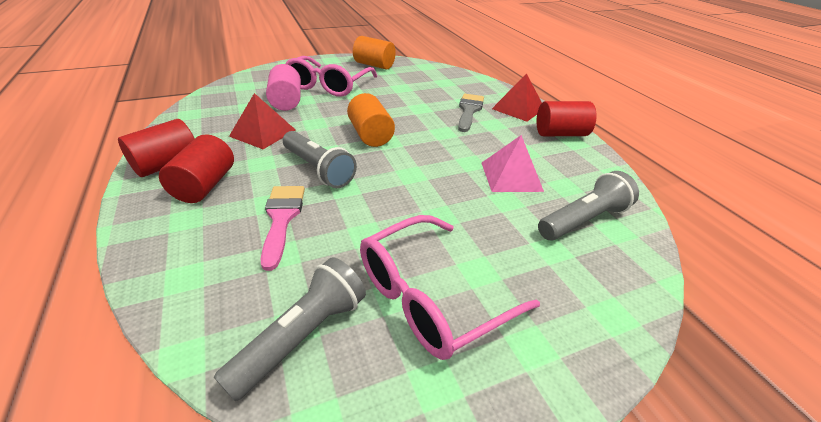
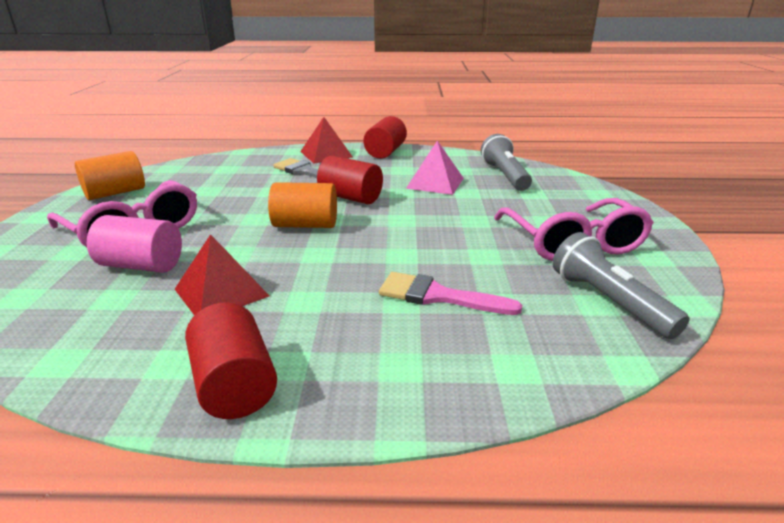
camera: 65 degrees left, 10 degrees down
(205, 185) = (328, 348): red cylinder -> red cylinder (350, 198)
(318, 169) = (353, 264): grey flashlight -> none

